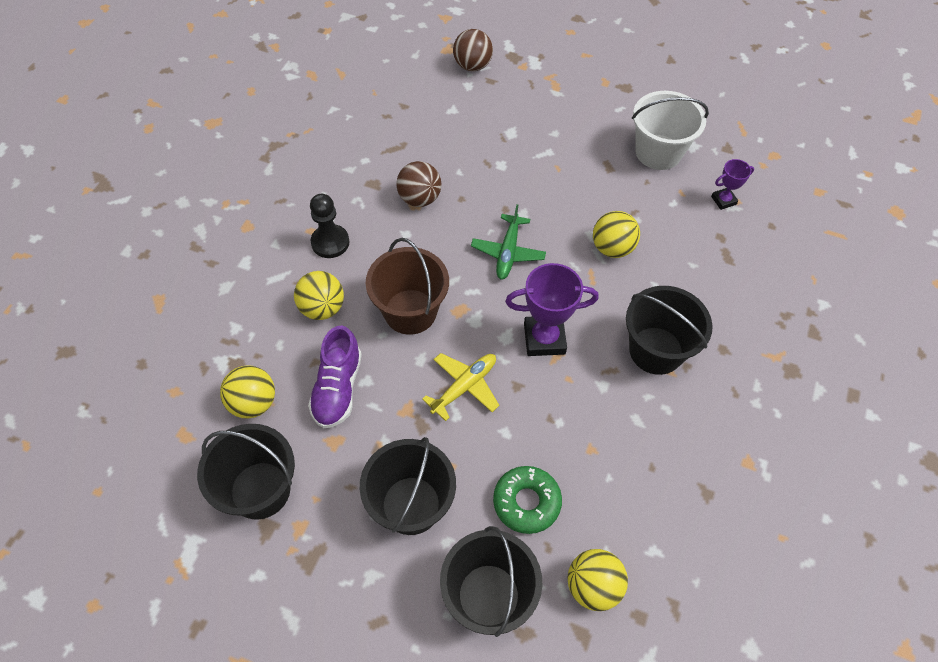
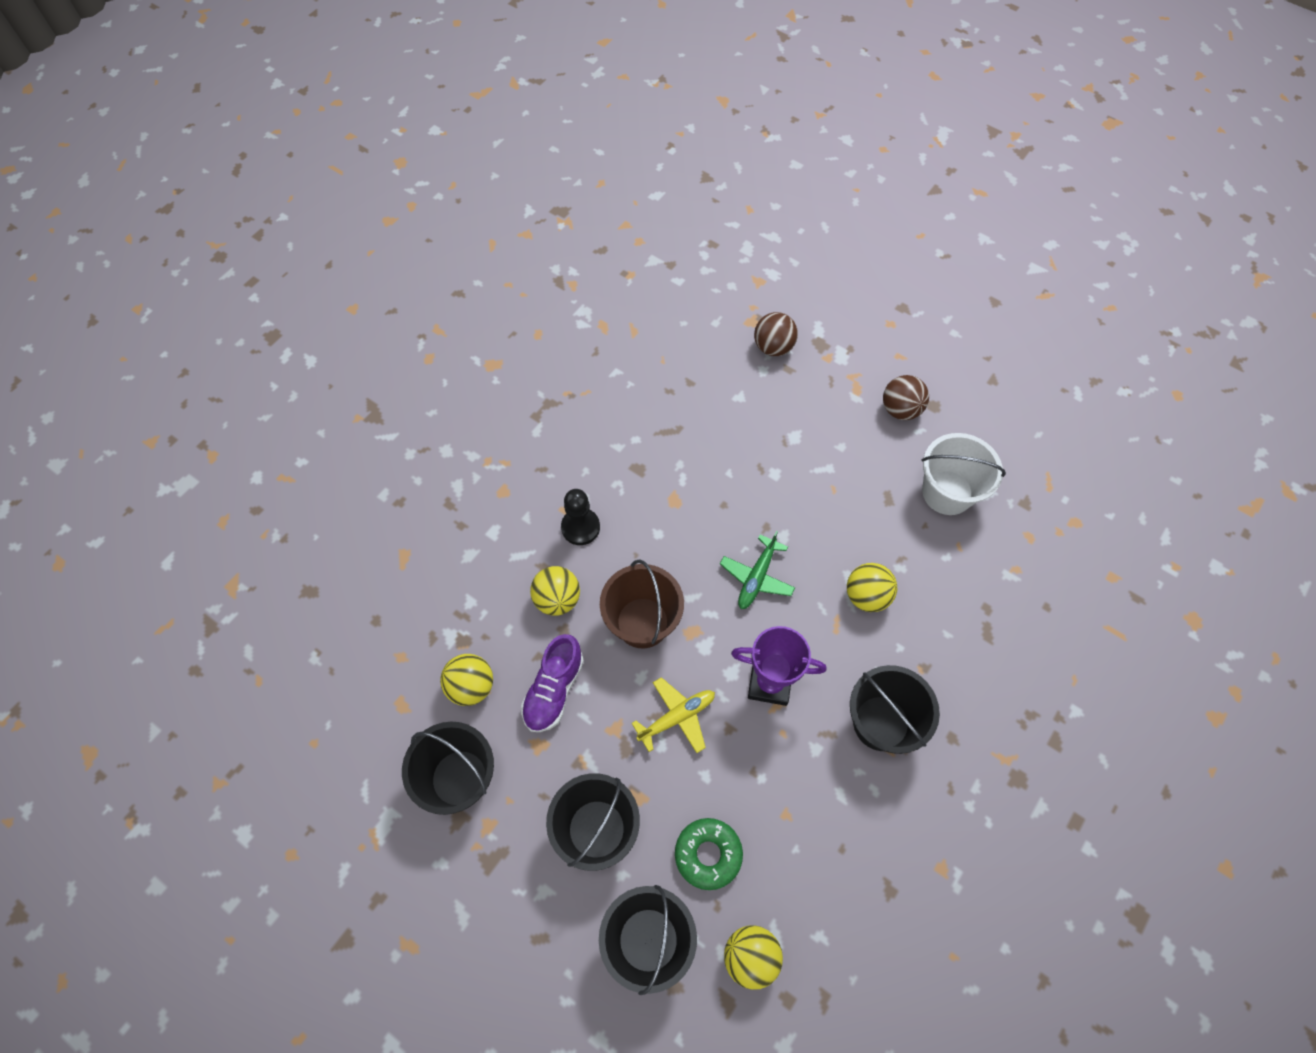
camera: 15 degrees right, 5 degrees up
(419, 198) = (681, 496): brown ball -> brown ball (900, 409)
(723, 200) = (1002, 565): purple trophy -> none

